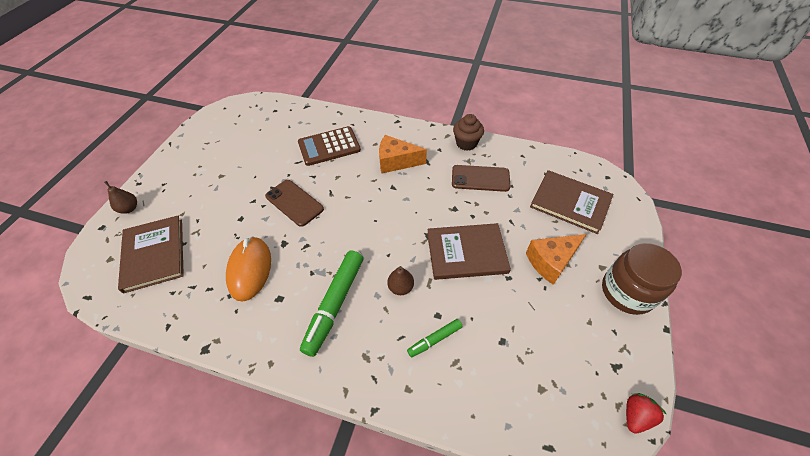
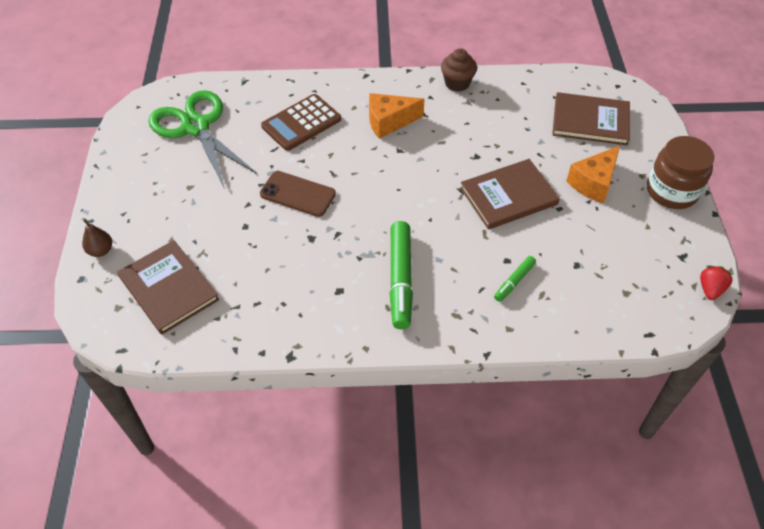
camera: 20 degrees left, 0 degrees up
(250, 269) = (290, 273): orange mouse -> none
(253, 132) = (196, 127): none -> green scissors
(400, 287) = (459, 246): brown pear -> none
(480, 178) = (489, 118): brown phone -> none

